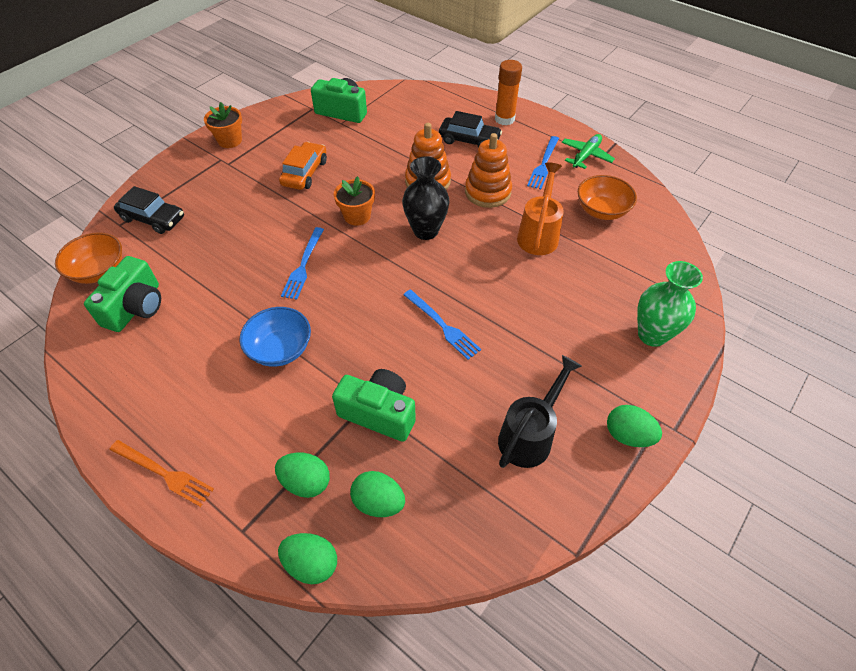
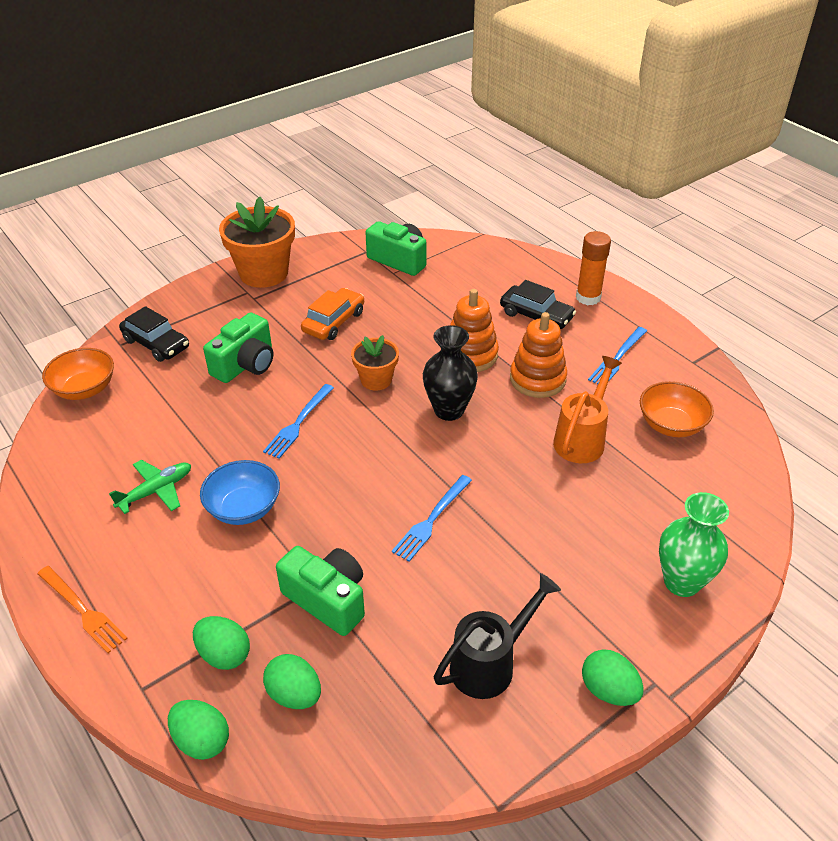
camera: 15 degrees right, 10 degrees down
(136, 307) = (109, 434): green camera -> green camera (245, 364)
(230, 140) = (264, 273): orange flower pot -> orange flower pot, size x1.77
(442, 326) = (431, 520): blue fork -> blue fork turned 60 degrees clockwise
(586, 155) = (674, 356): green plane -> green plane (156, 491)

